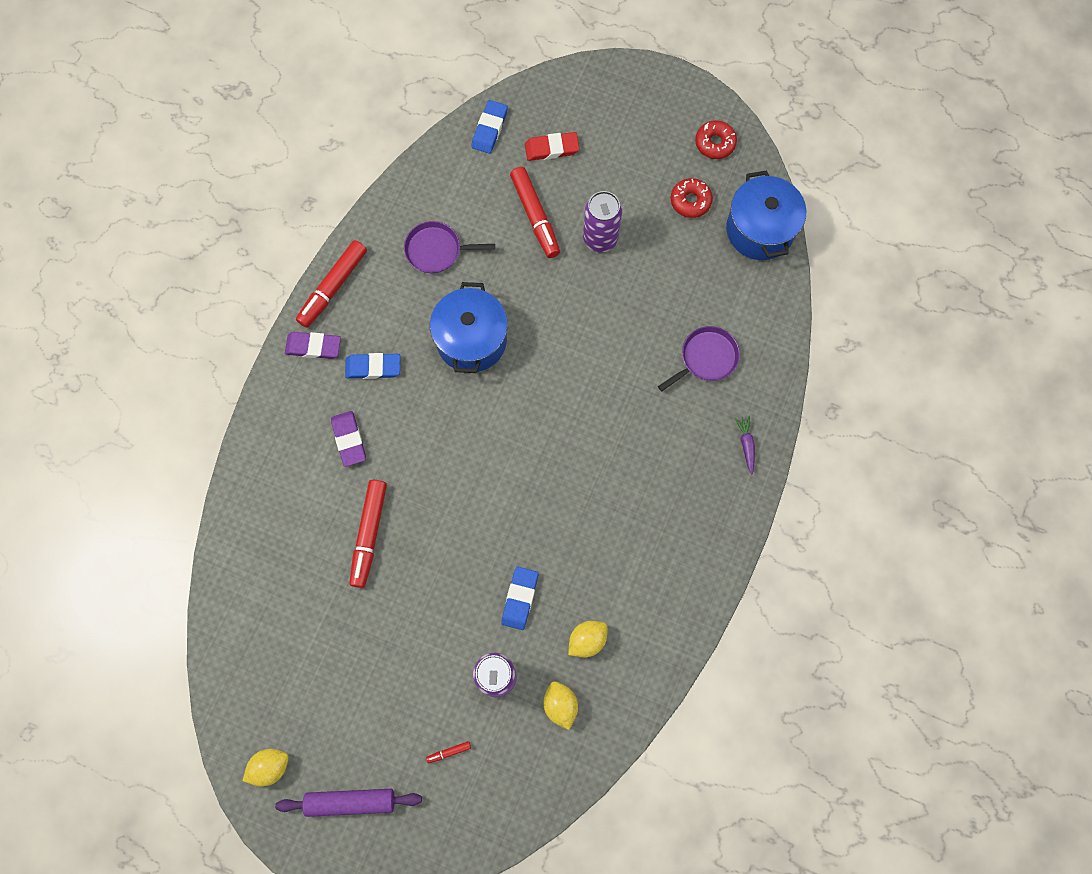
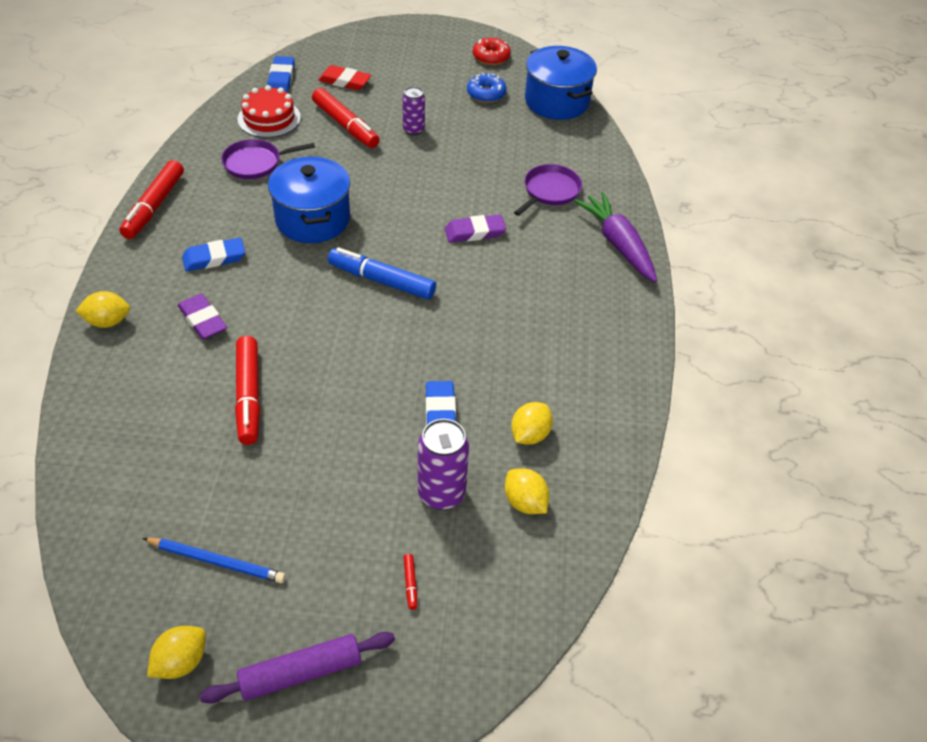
camera: 20 degrees left, 25 degrees down
(270, 420) = (108, 321): none -> yellow lemon
(311, 689) = (217, 561): none -> blue pencil
(313, 347) = (143, 254): purple eraser -> purple eraser (475, 232)
(449, 752) = (410, 584): red marker -> red marker turned 60 degrees counterclockwise
(463, 188) = (269, 118): none -> red cake
(513, 433) = (381, 280): none -> blue marker
(551, 148) = (344, 81): red eraser -> red eraser turned 45 degrees clockwise
(600, 238) = (413, 130): purple can -> purple can, size x0.63
(690, 201) = (486, 94): red donut -> blue donut
(746, 445) = (618, 244): purple carrot -> purple carrot, size x2.15

